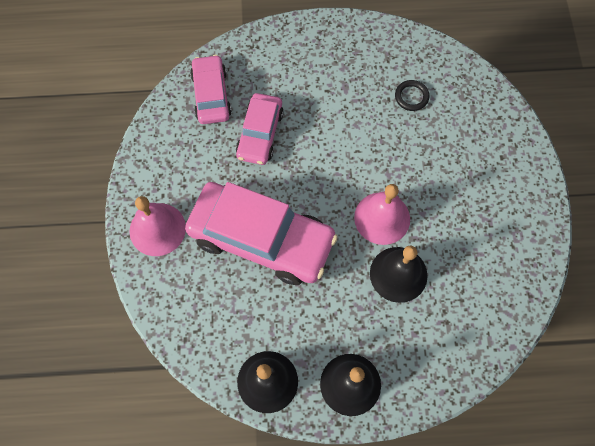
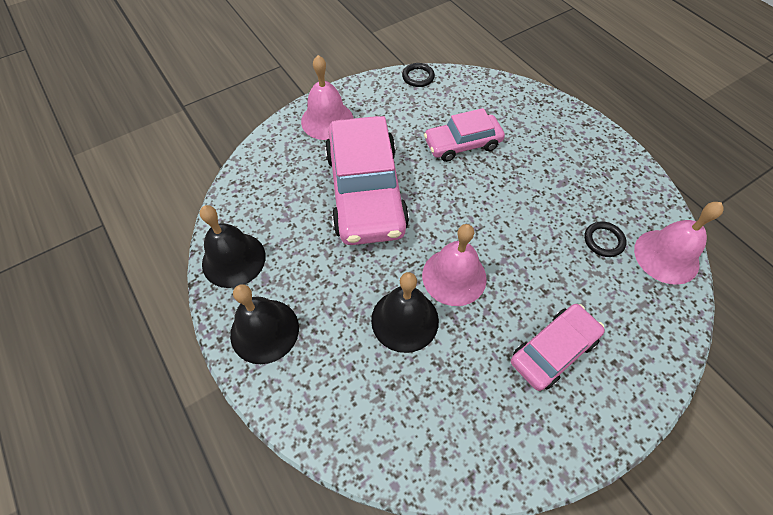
camera: 60 degrees right, 10 degrees down
(157, 122) = (418, 77): none -> black ring
(211, 95) = (470, 97): pink car -> pink car (553, 350)
(446, 67) = (666, 256): none -> pink bell

